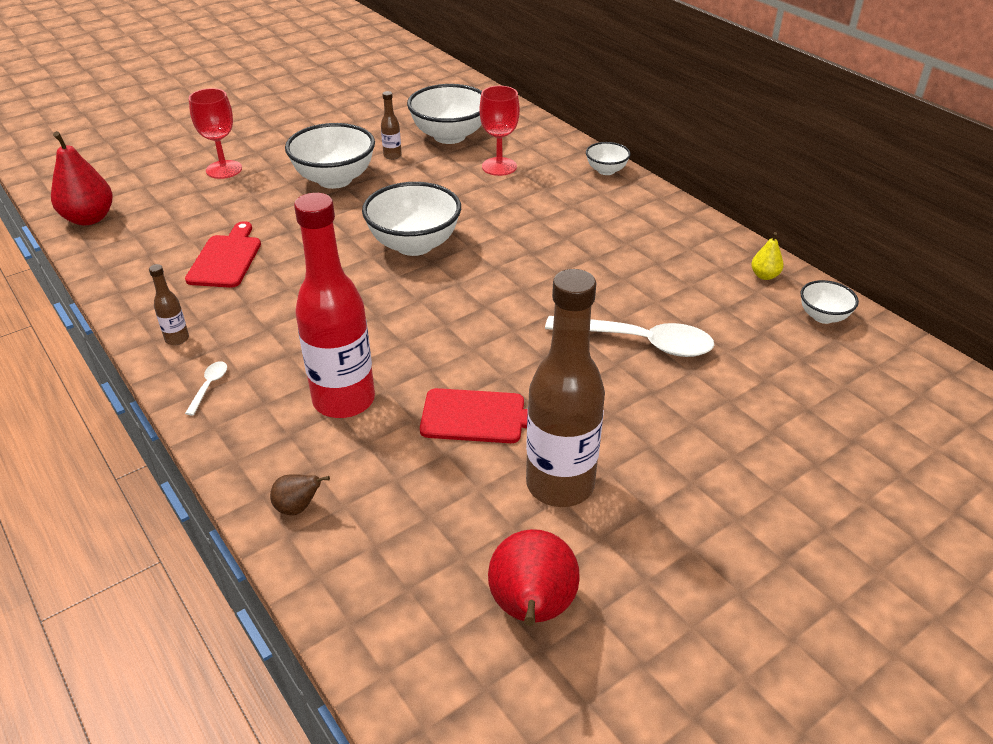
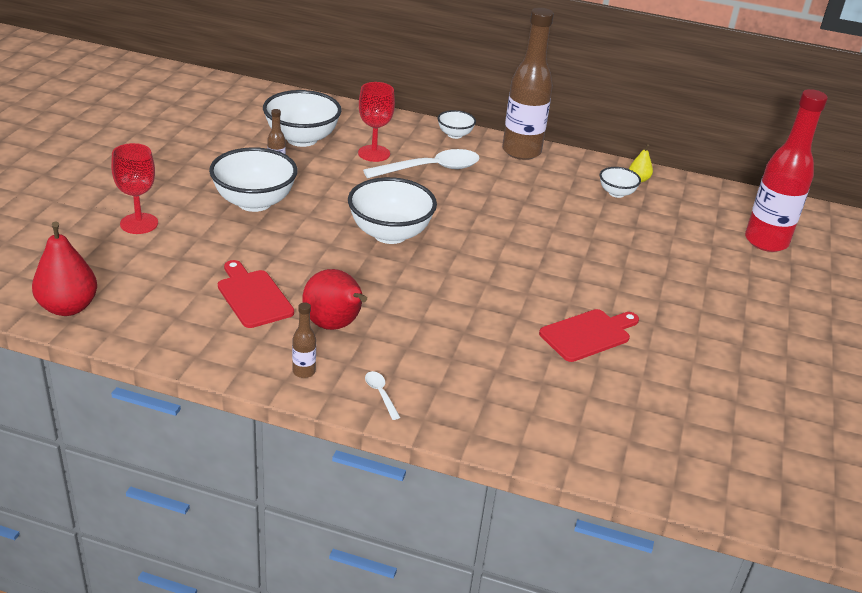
camera: 40 degrees left, 5 degrees down
(298, 507) = (554, 441): brown pear -> none
(344, 400) = (490, 361): red bottle -> red bottle (766, 241)
(532, 610) = (753, 428): red pear -> red pear (335, 325)
(560, 484) = (683, 354): brown bottle -> brown bottle (521, 151)
(639, 342) = (620, 249): white spoon -> white spoon (430, 169)
(823, 316) = (698, 195): white bowl -> white bowl (616, 193)

